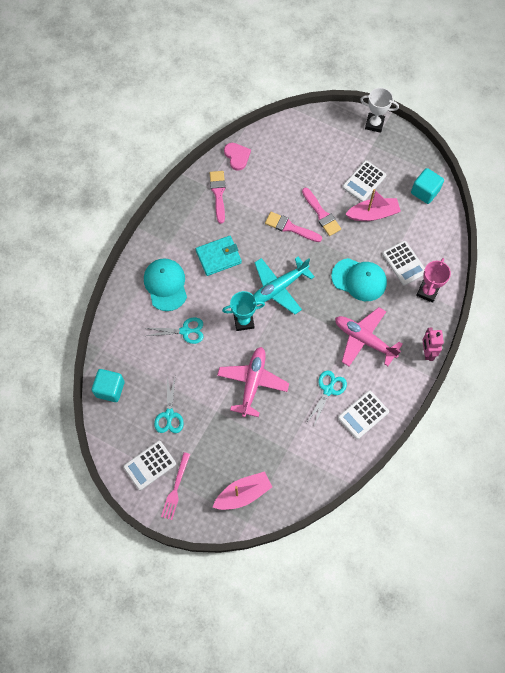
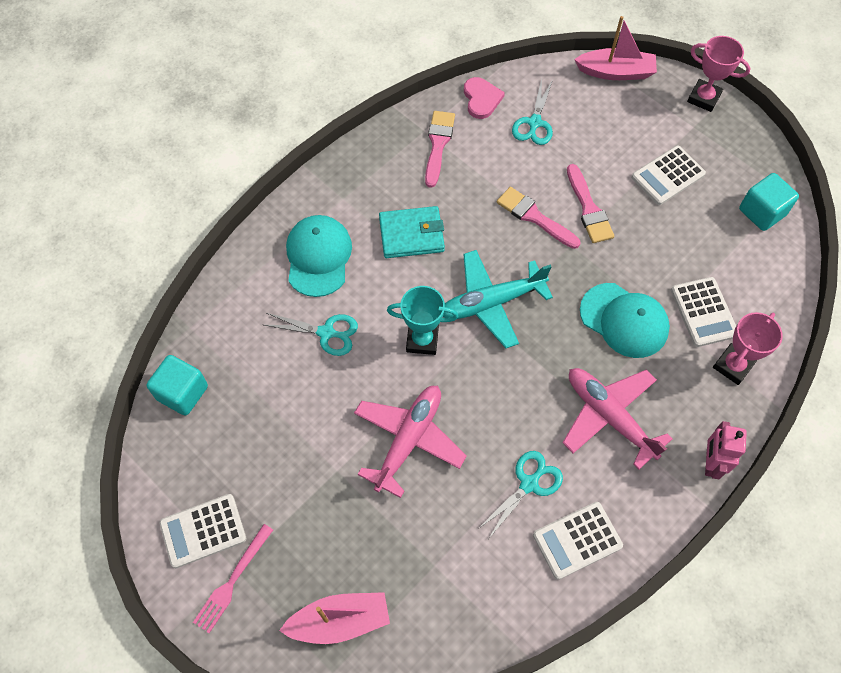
camera: 15 degrees right, 5 degrees down
(169, 415) = (260, 457): turquoise scissors -> turquoise scissors (534, 123)
(373, 214) = (670, 226): pink boat -> pink boat (615, 72)
(374, 124) = (703, 98): white trophy -> pink trophy

